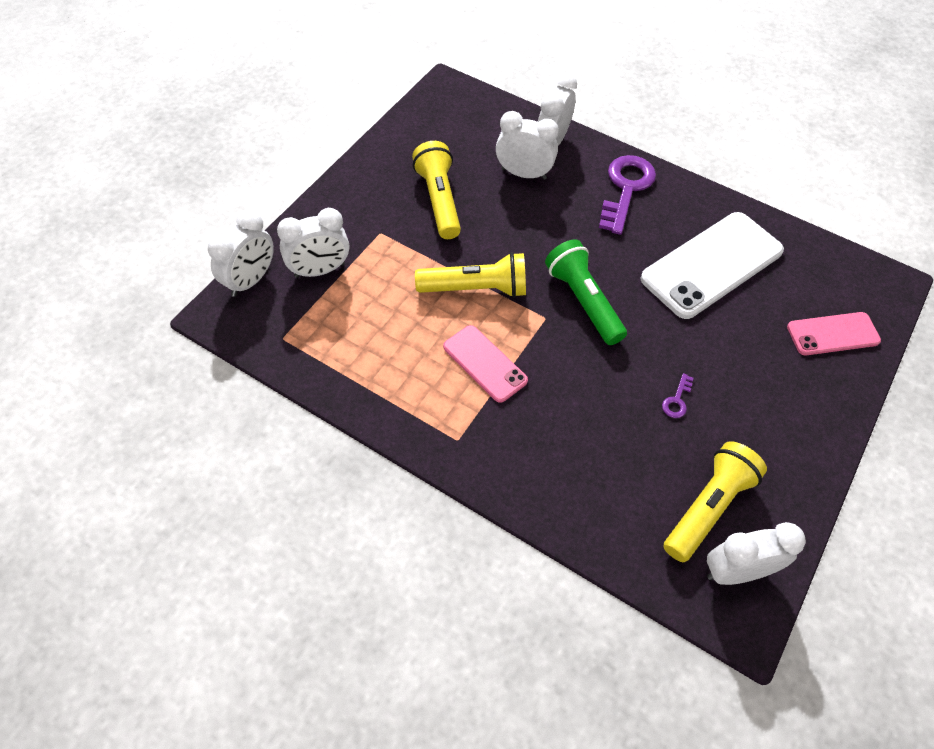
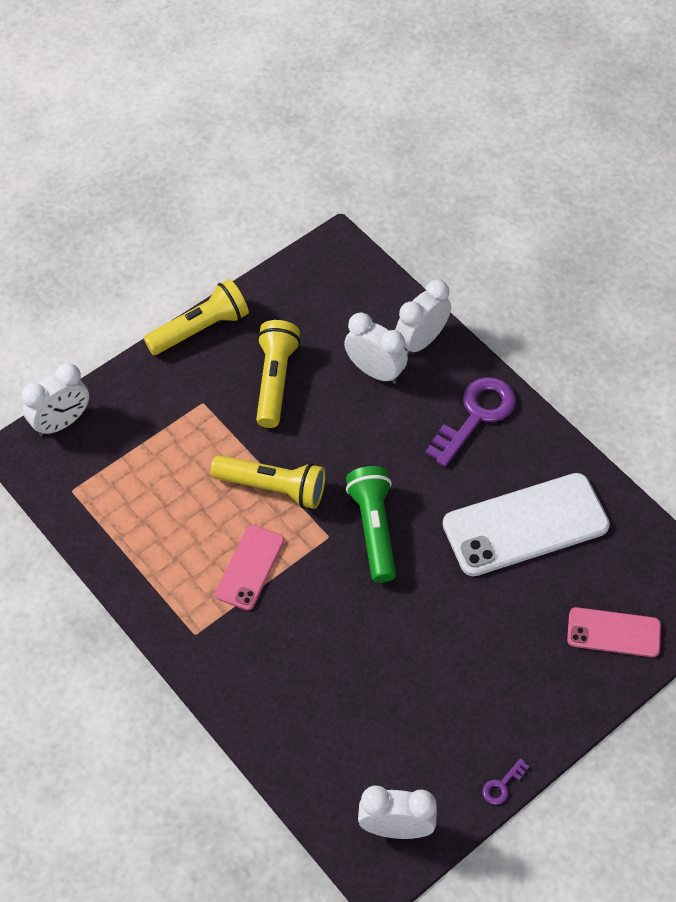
camera: 20 degrees right, 0 degrees up
(319, 270) = (130, 429): white clock -> none
(484, 363) = (250, 567): pink phone -> pink phone turned 45 degrees clockwise
(677, 400) = (419, 655): purple key -> purple key (502, 785)
(708, 507) = (399, 764): yellow flashlight -> yellow flashlight (200, 329)

